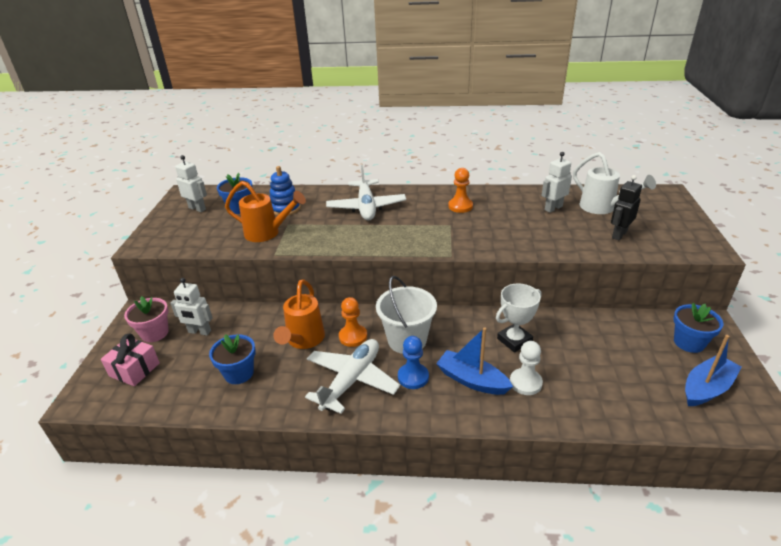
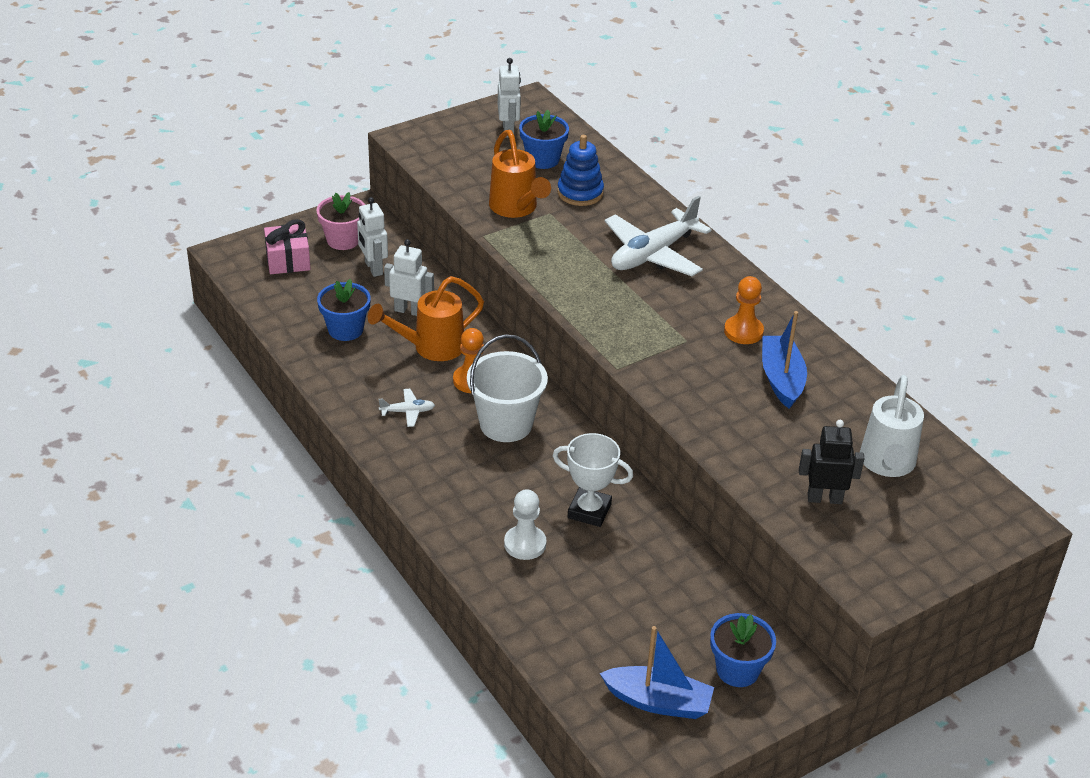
camera: 50 degrees right, 5 degrees up
(351, 380) = (407, 412): white plane -> white plane, size x0.44
(413, 377) = (453, 454): blue pawn -> none
(472, 380) = (490, 500): blue boat -> blue boat (781, 379)
(553, 208) = (833, 417): white robot -> white robot (409, 311)

